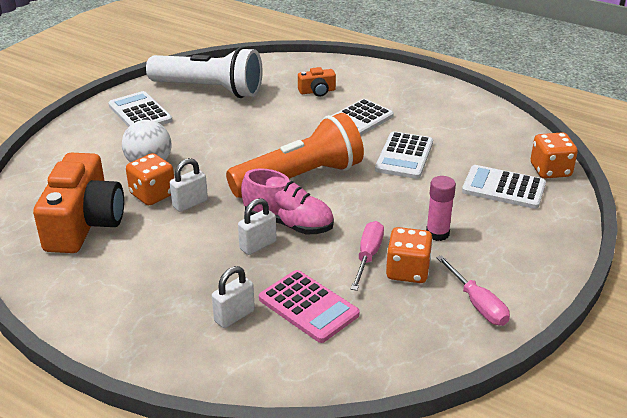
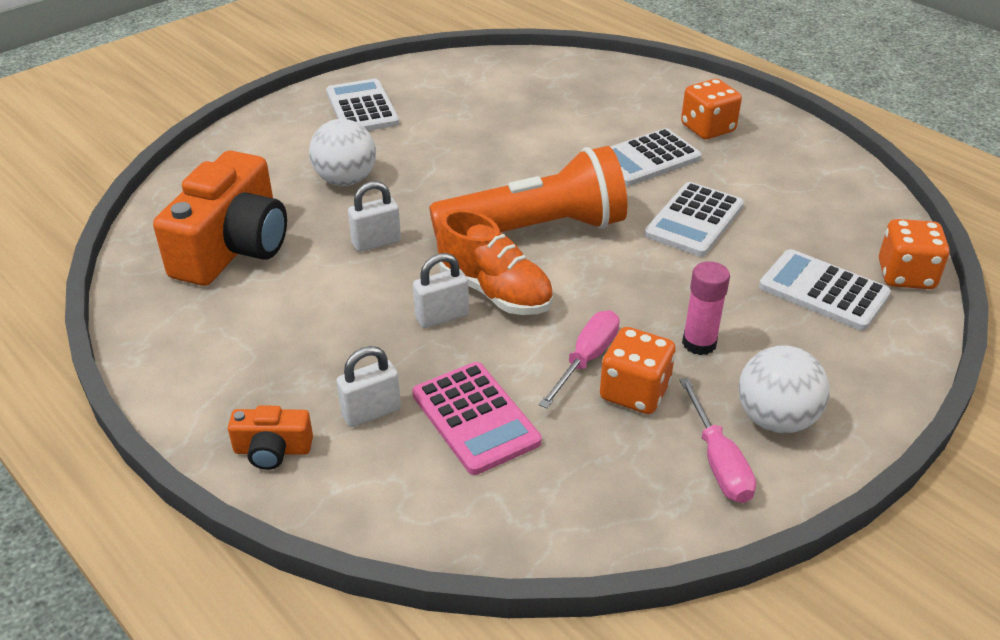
camera: 15 degrees right, 5 degrees up
(152, 194) = (333, 222): orange dice -> orange dice (707, 128)
(210, 90) = (464, 88): white flashlight -> none
(288, 223) = (495, 292): pink shoe -> orange shoe
(317, 91) = (607, 109): orange camera -> orange camera (272, 450)
(503, 272) = (775, 419): none -> white ball

